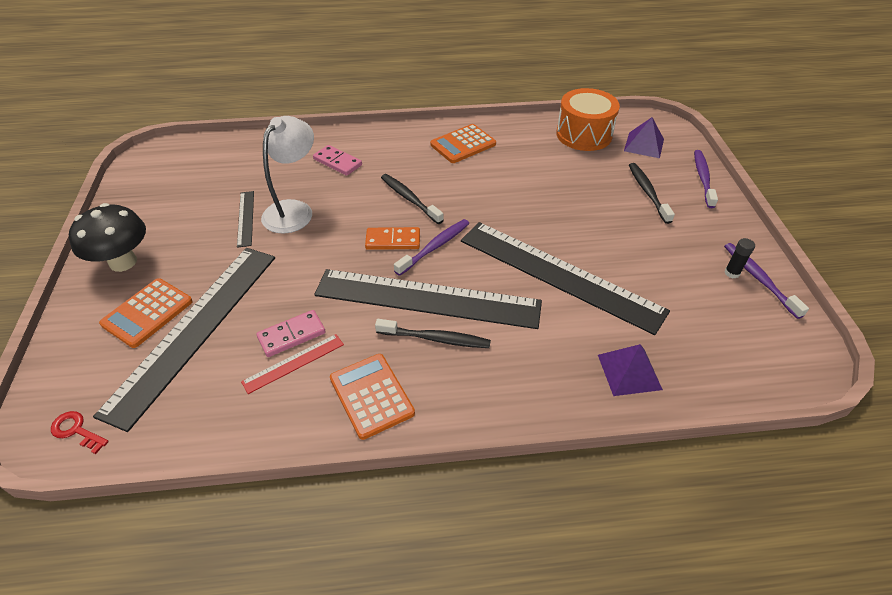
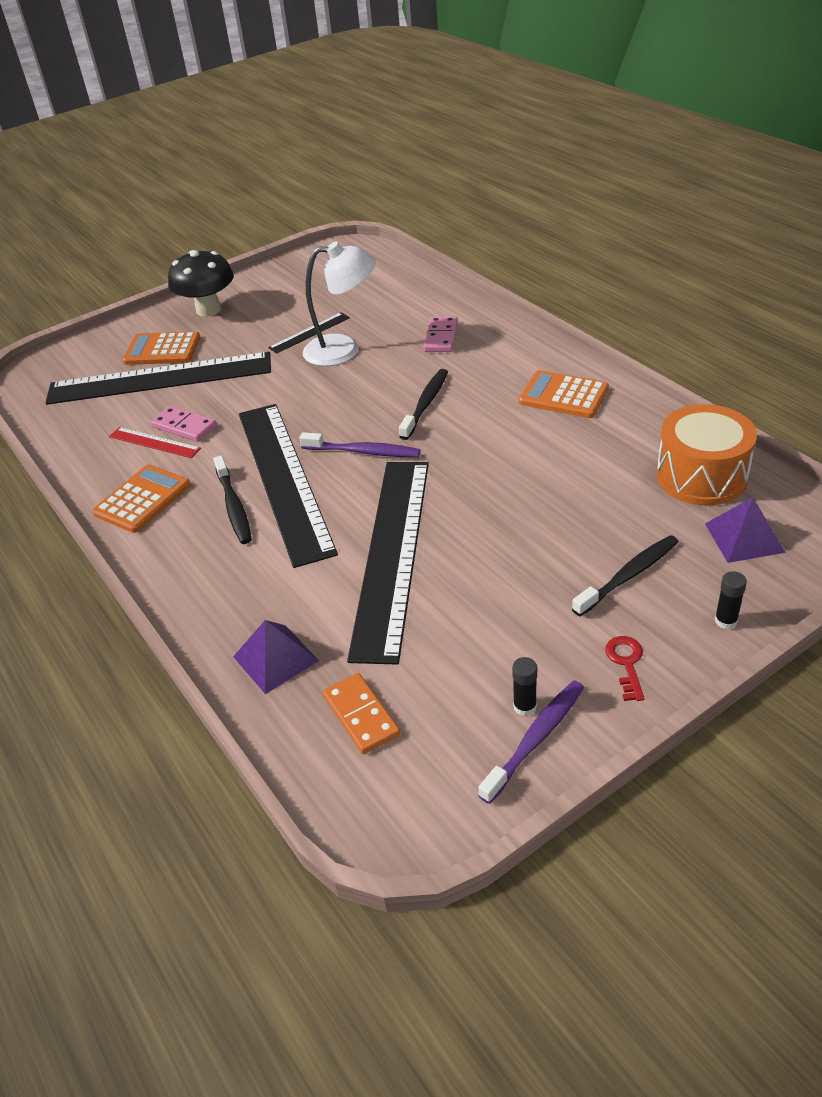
camera: 65 degrees right, 5 degrees down
(76, 431) = (37, 384): red key -> red key (626, 663)
(393, 240) = (350, 423): orange domino -> orange domino (361, 715)
(703, 178) = (725, 621): purple toothbrush -> black glue stick

